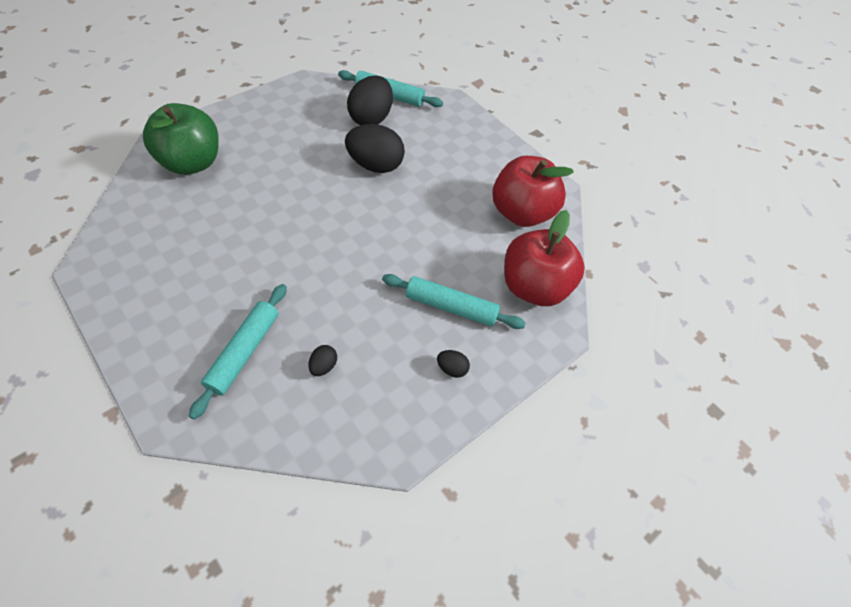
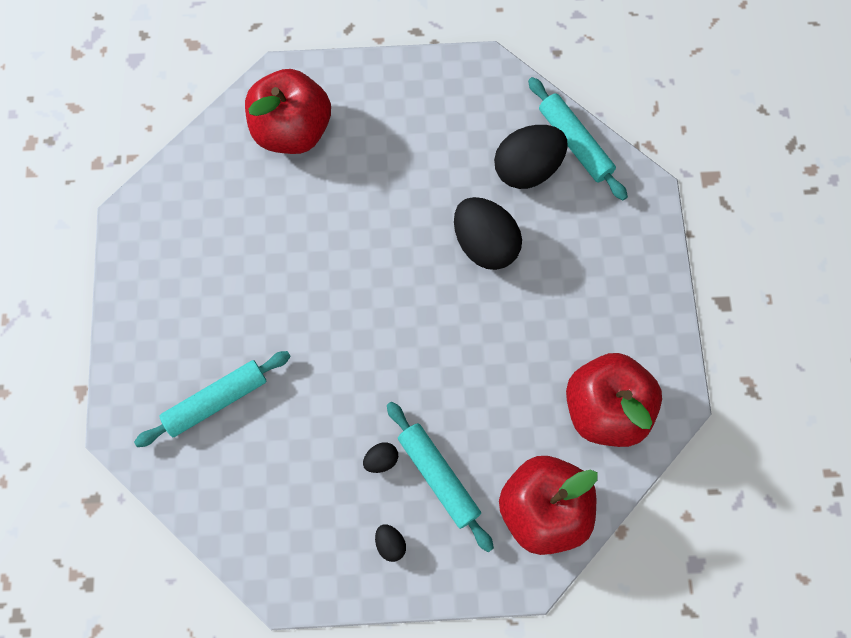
camera: 40 degrees right, 15 degrees up
(192, 163) = (292, 130): green apple -> red apple
(323, 366) = (275, 462): black egg -> black egg (381, 460)

